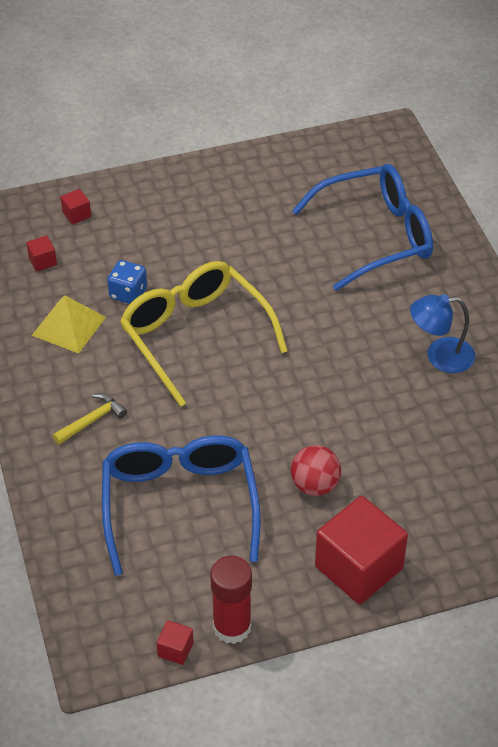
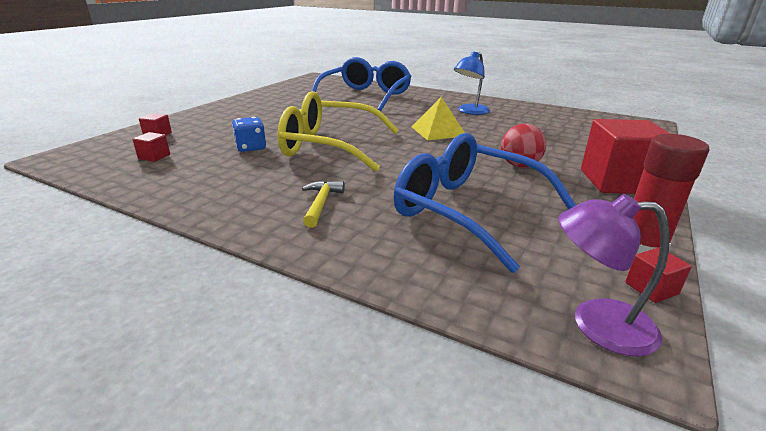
camera: 45 degrees left, 20 degrees down
(69, 326) = (223, 173): yellow pyramid -> yellow pyramid (438, 131)
(104, 637) = (596, 324): none -> purple lamp

